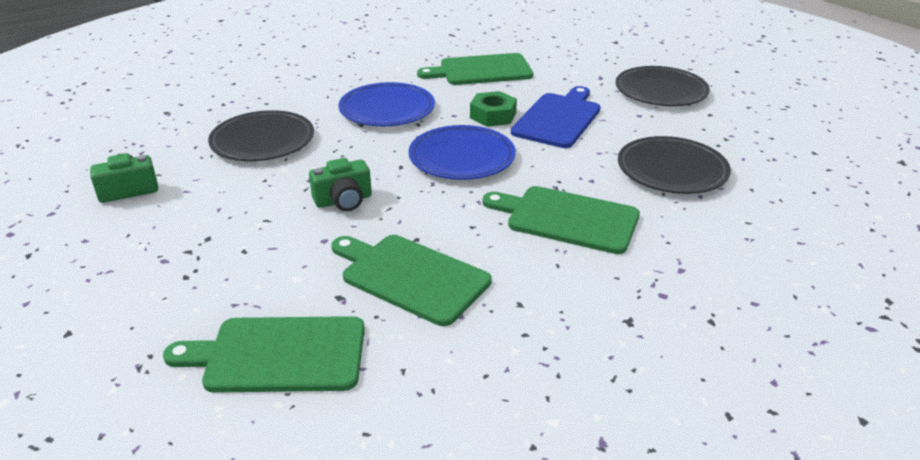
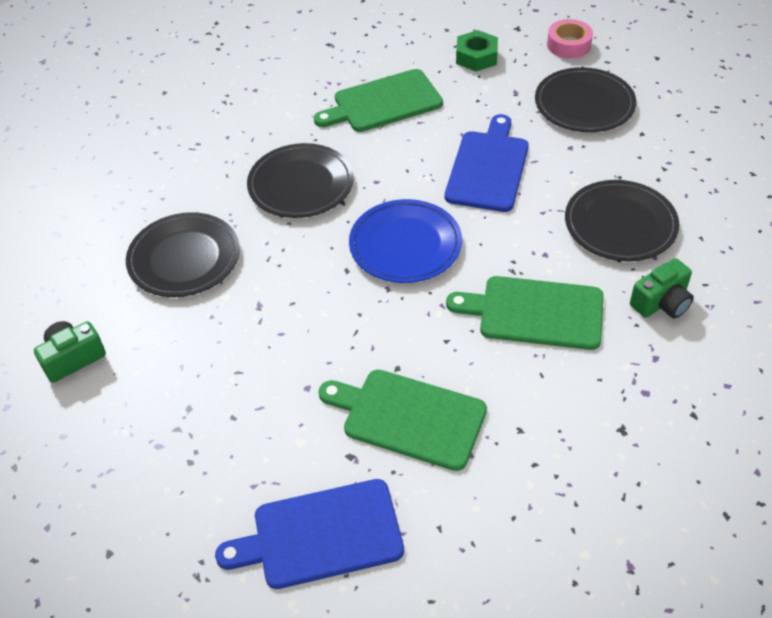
camera: 10 degrees left, 15 degrees up
(278, 354) = (320, 535): green cutting board -> blue cutting board
(343, 200) = (306, 330): green camera -> green camera (661, 303)
(387, 109) = (301, 184): blue plate -> black plate
(493, 115) = (418, 175): green nut -> green nut (476, 57)
(658, 55) = (568, 45): none -> pink tape

